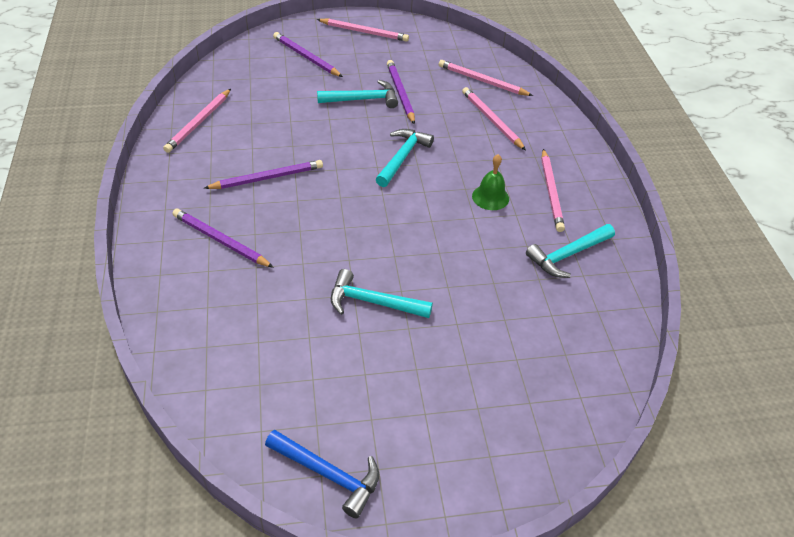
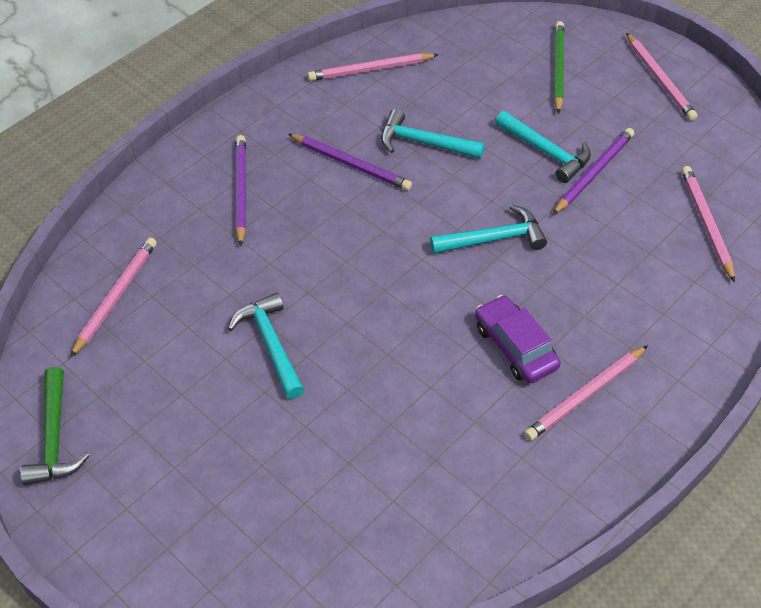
camera: 55 degrees right, 5 degrees up
(306, 57) = (558, 68): purple pencil -> green pencil
(328, 474) = (54, 437): blue hammer -> green hammer
(490, 197) = (515, 346): green bell -> purple car
(491, 120) = (645, 273): pink pencil -> pink pencil (115, 297)
(568, 255) = (498, 466): turquoise hammer -> turquoise hammer (424, 143)

